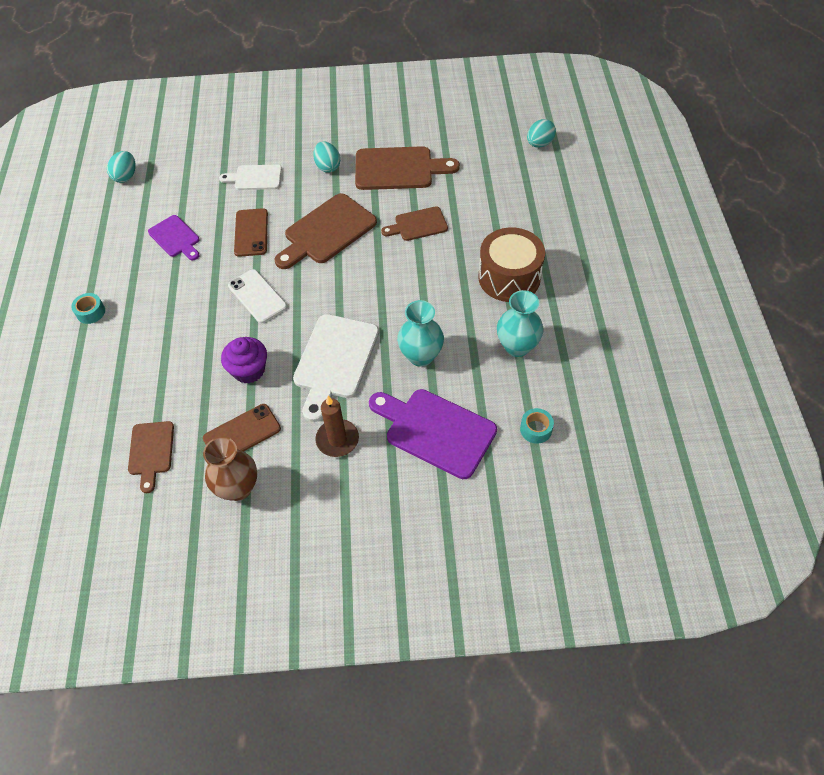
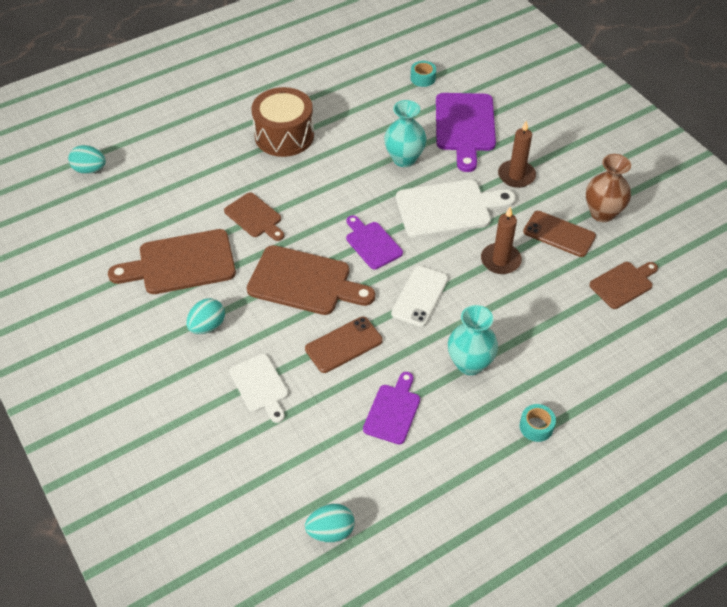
camera: 120 degrees left, 5 degrees down
(249, 370) = (500, 260): purple cupcake -> brown candle
(334, 288) = (372, 243): none -> purple cutting board
(398, 169) = (181, 263): brown cutting board -> brown cutting board turned 75 degrees counterclockwise
(517, 346) = (355, 109): turquoise vase -> turquoise vase (470, 364)

